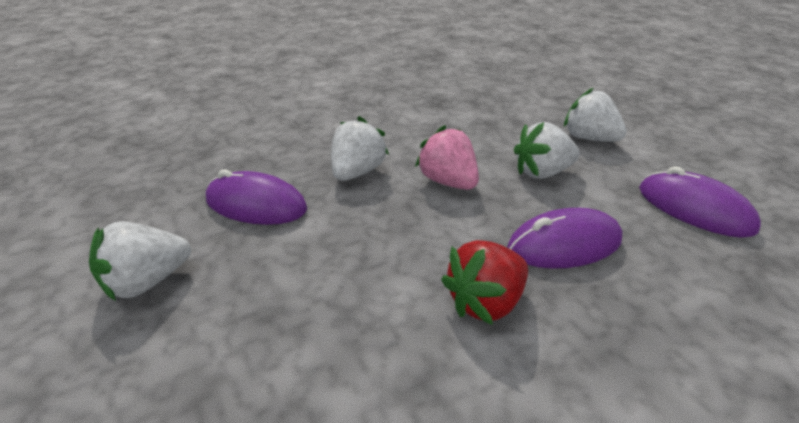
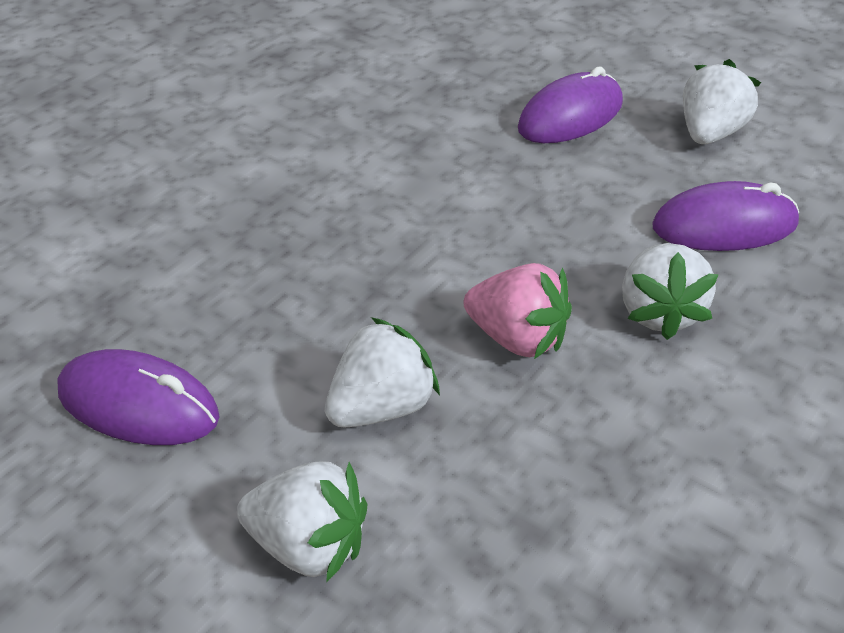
camera: 155 degrees right, 5 degrees up
(485, 302) = (393, 205): red strawberry -> none
(564, 244) = (325, 289): purple mouse -> purple mouse (570, 116)

